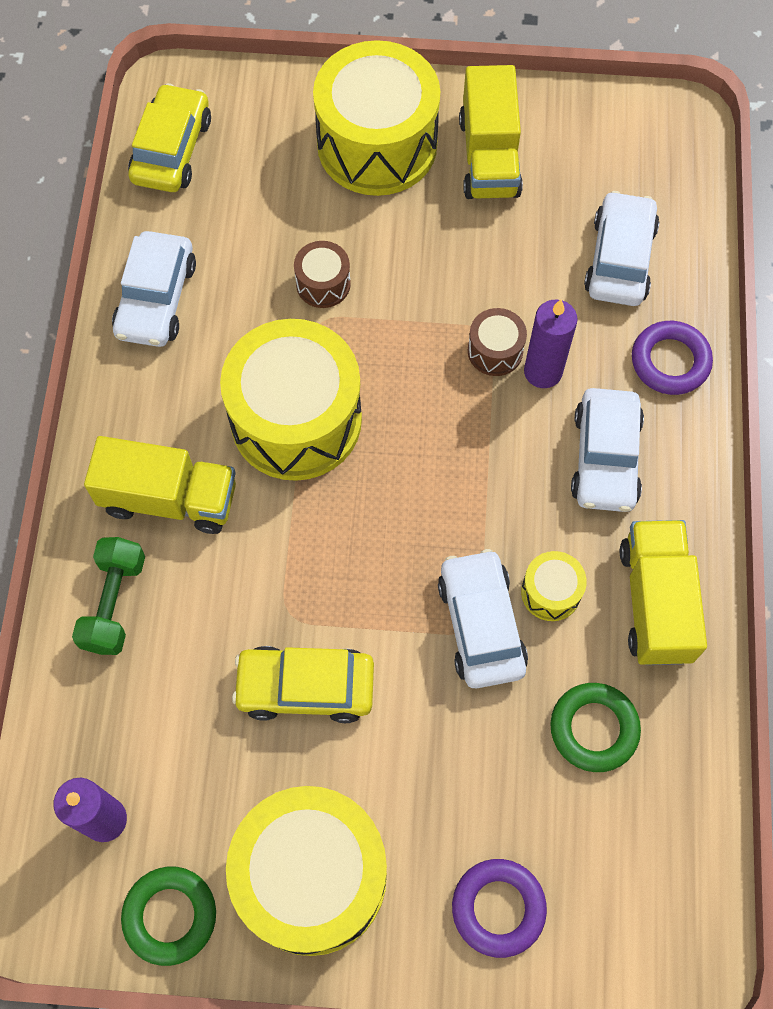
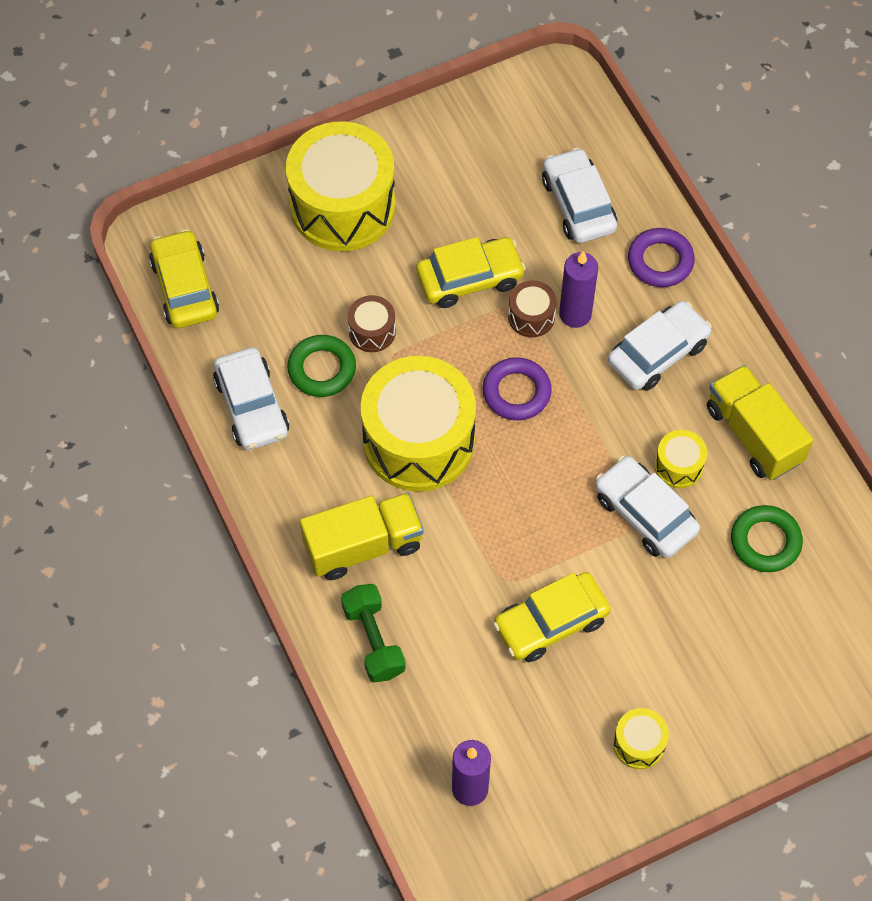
camera: 30 degrees left, 5 degrees down
(170, 916) = (559, 824): green ring -> green ring (322, 369)
(312, 877) = (639, 744): yellow drum -> yellow drum, size x0.43
(457, 280) = (470, 278): none -> yellow car
(489, 157) = (434, 174): yellow truck -> none
(498, 908) = (776, 693): purple ring -> purple ring (516, 392)
(605, 458) = (658, 353): white car -> white car turned 105 degrees counterclockwise

